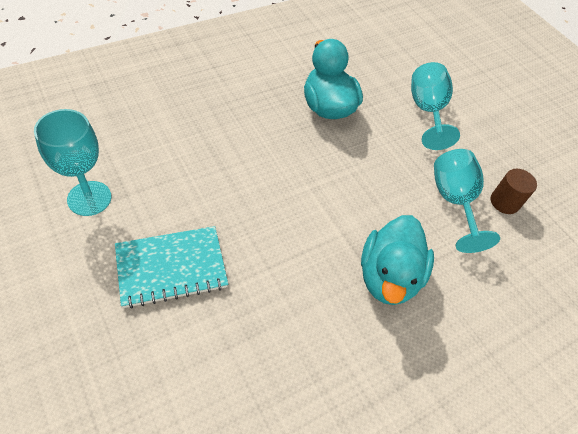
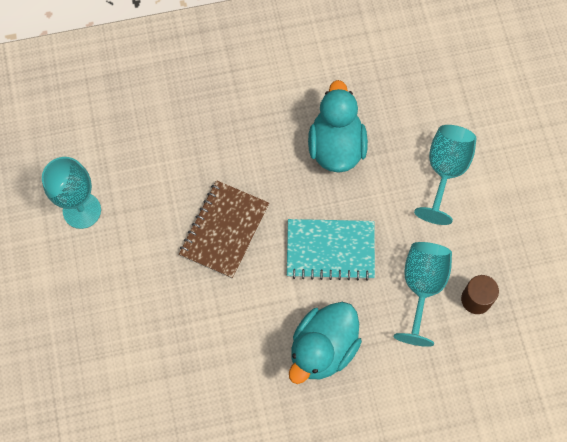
camera: 25 degrees right, 15 degrees up
(171, 267) = (137, 295): turquoise notebook -> turquoise notebook (330, 250)
(248, 189) = (224, 230): none -> brown notebook

